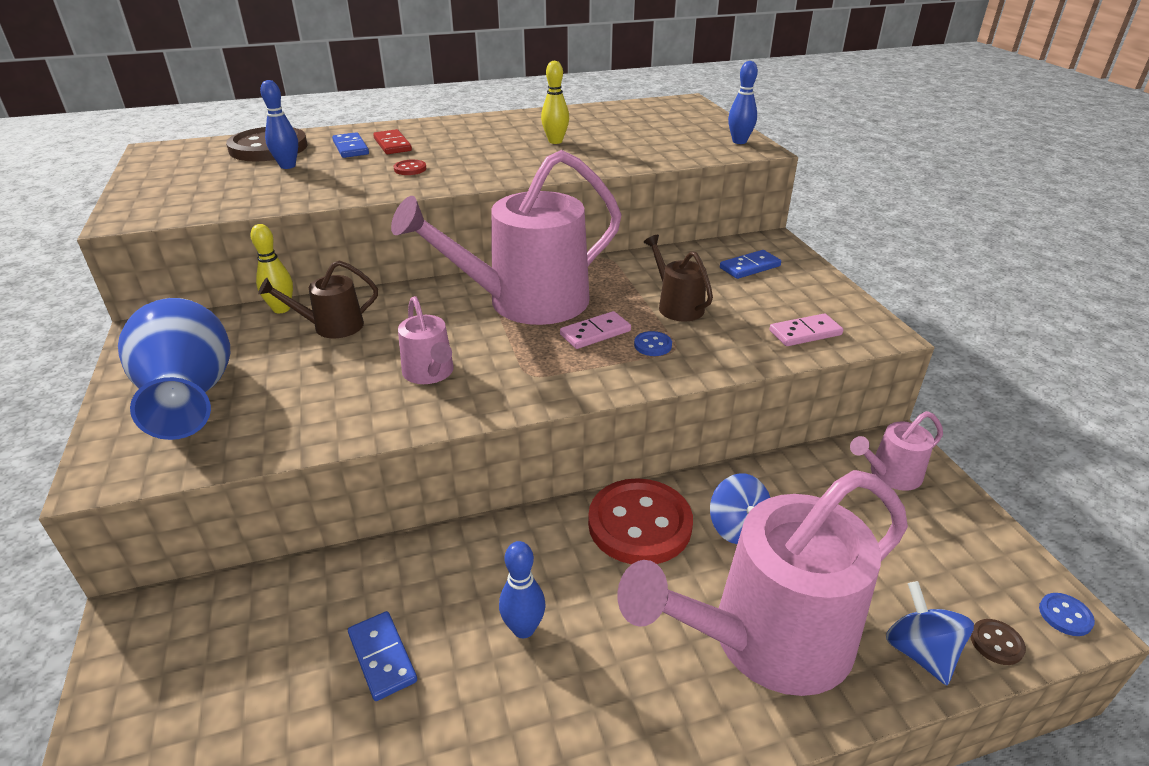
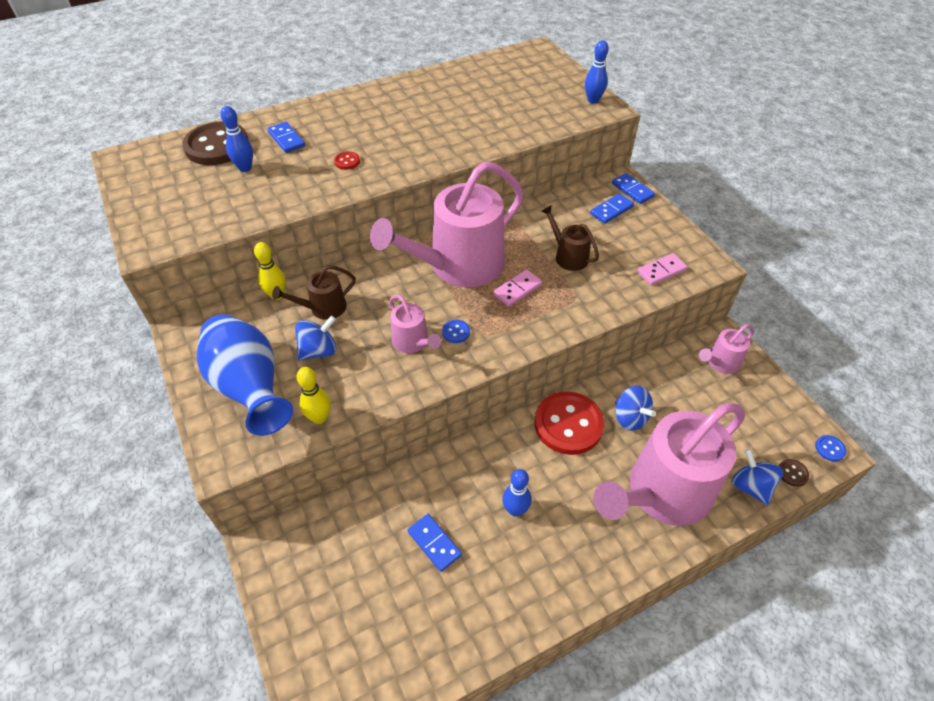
camera: 10 degrees left, 15 degrees up
(302, 368) = (319, 351): none -> blue spinning top
(392, 145) = (319, 131): red domino -> none
(555, 141) = (450, 114): yellow bowling pin -> yellow bowling pin (319, 418)
(652, 345) = (560, 296): blue button -> blue button (456, 332)
(783, 250) = (632, 190): none -> blue domino

